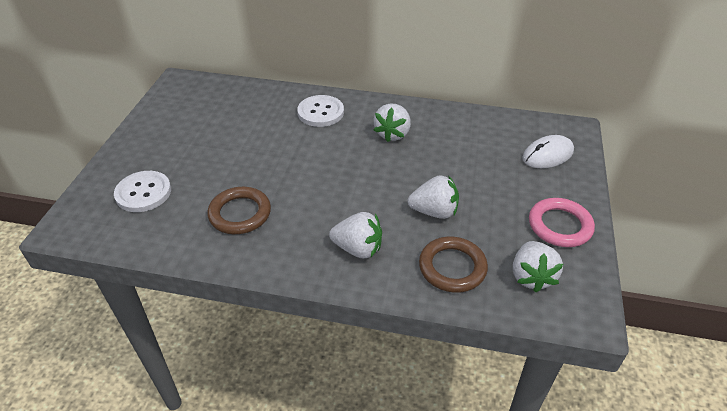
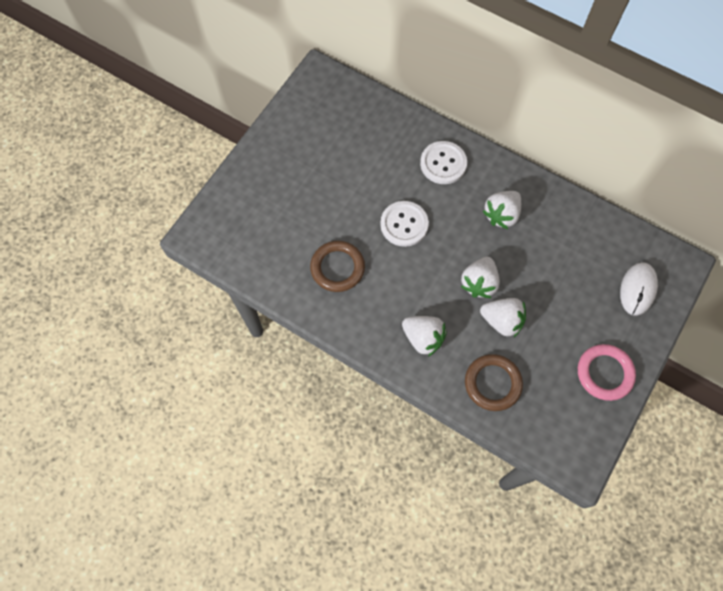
camera: 20 degrees right, 25 degrees up
(143, 193) = (263, 217): white button -> white button (404, 224)
(531, 276) = (553, 415): white strawberry -> white strawberry (479, 283)
(547, 155) = (637, 289): white mouse -> white mouse turned 60 degrees counterclockwise

